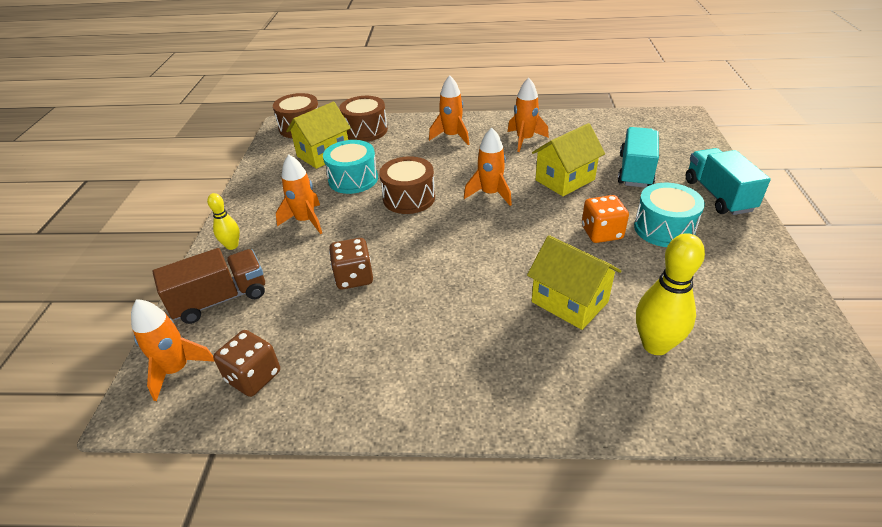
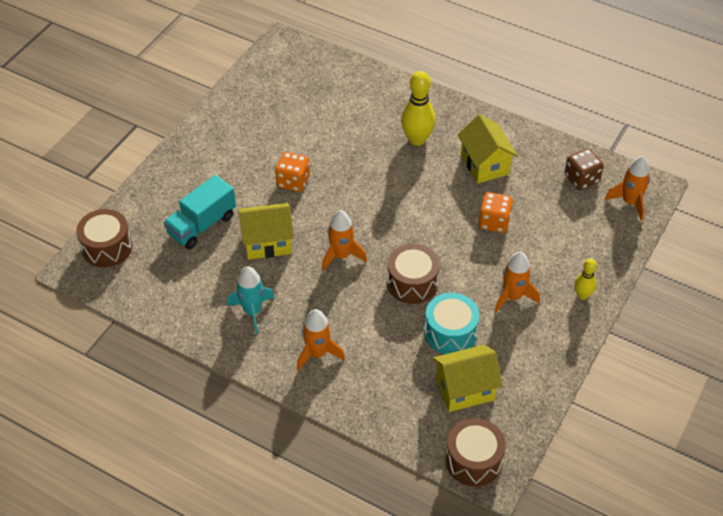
camera: 155 degrees left, 10 degrees up
(220, 299) = (597, 244): brown truck -> none
(354, 277) = (494, 222): brown dice -> orange dice
(365, 130) = (401, 413): brown drum -> brown drum (107, 247)
(524, 140) = (252, 311): orange rocket -> turquoise rocket
(569, 302) = (363, 145): yellow house -> yellow house (484, 164)
(655, 345) = (340, 104): yellow bowling pin -> yellow bowling pin (417, 139)
(664, 228) = (247, 166): turquoise drum -> none
(718, 195) = (174, 174): turquoise truck -> none

